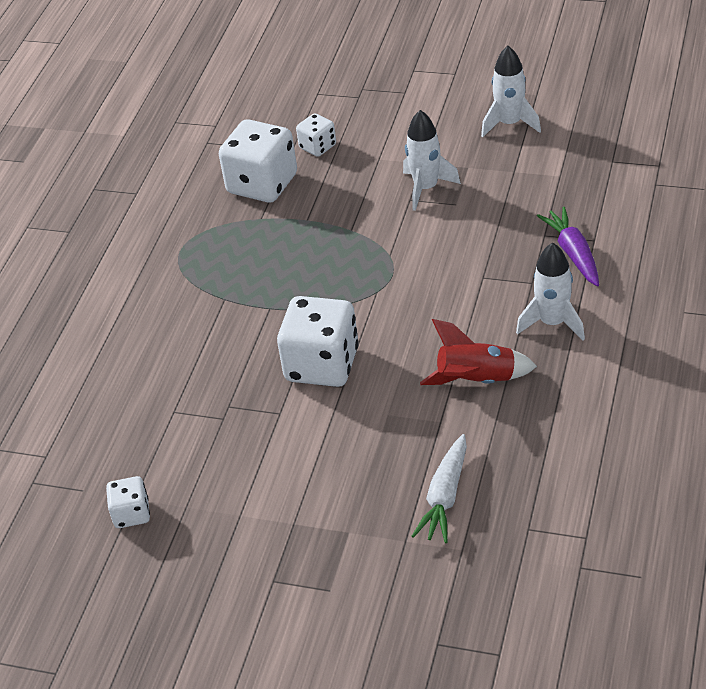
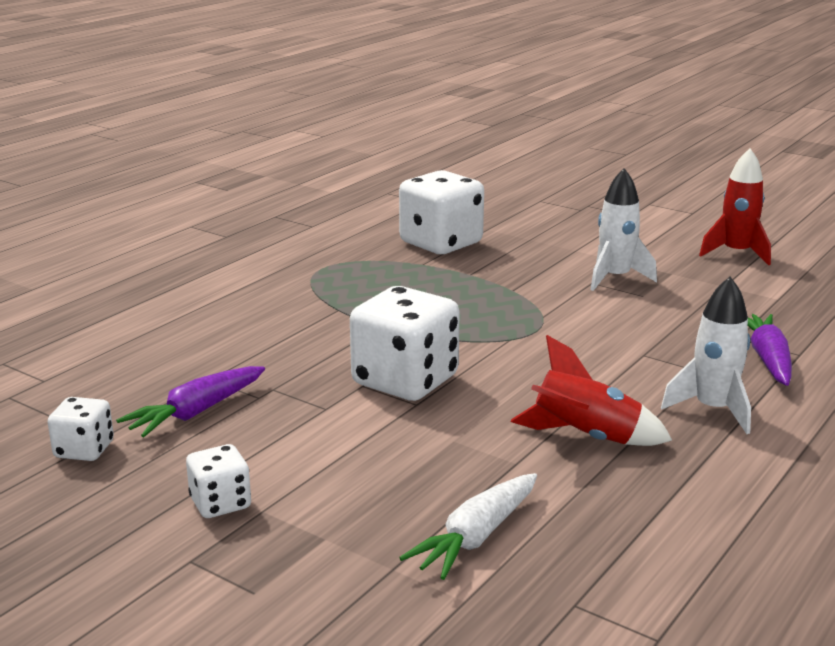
camera: 15 degrees right, 20 degrees down
(187, 450) = (196, 412): none -> purple carrot
(317, 147) = (516, 231): white dice -> white dice (220, 503)
(510, 124) = (736, 253): white rocket -> red rocket

